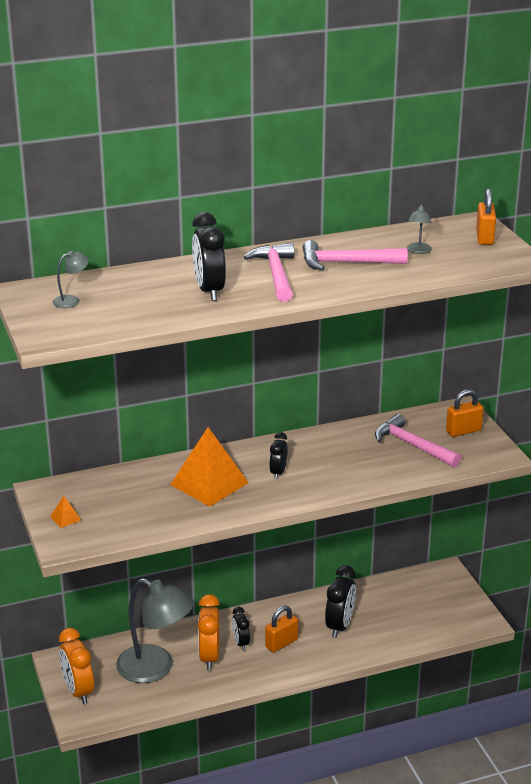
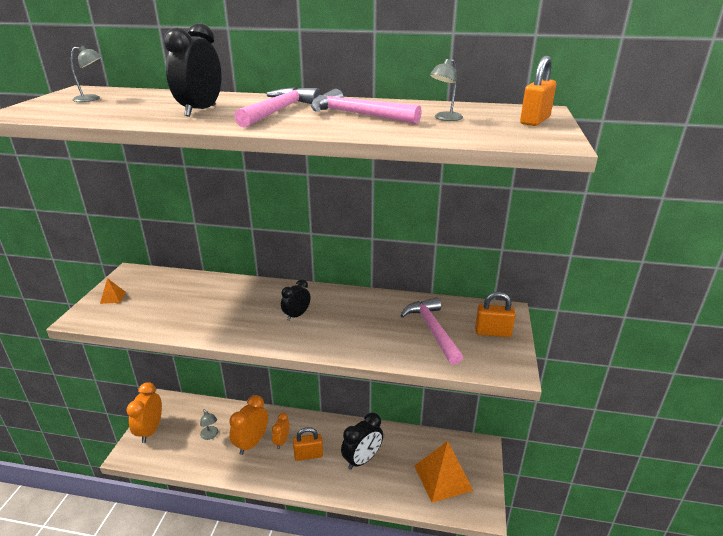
camera: 30 degrees right, 0 degrees up
(155, 668) = (210, 435): grey lamp -> grey lamp, size x0.40
(209, 483) = (237, 306): orange pyramid -> orange pyramid (443, 477)
(241, 643) = (282, 441): black clock -> orange clock

